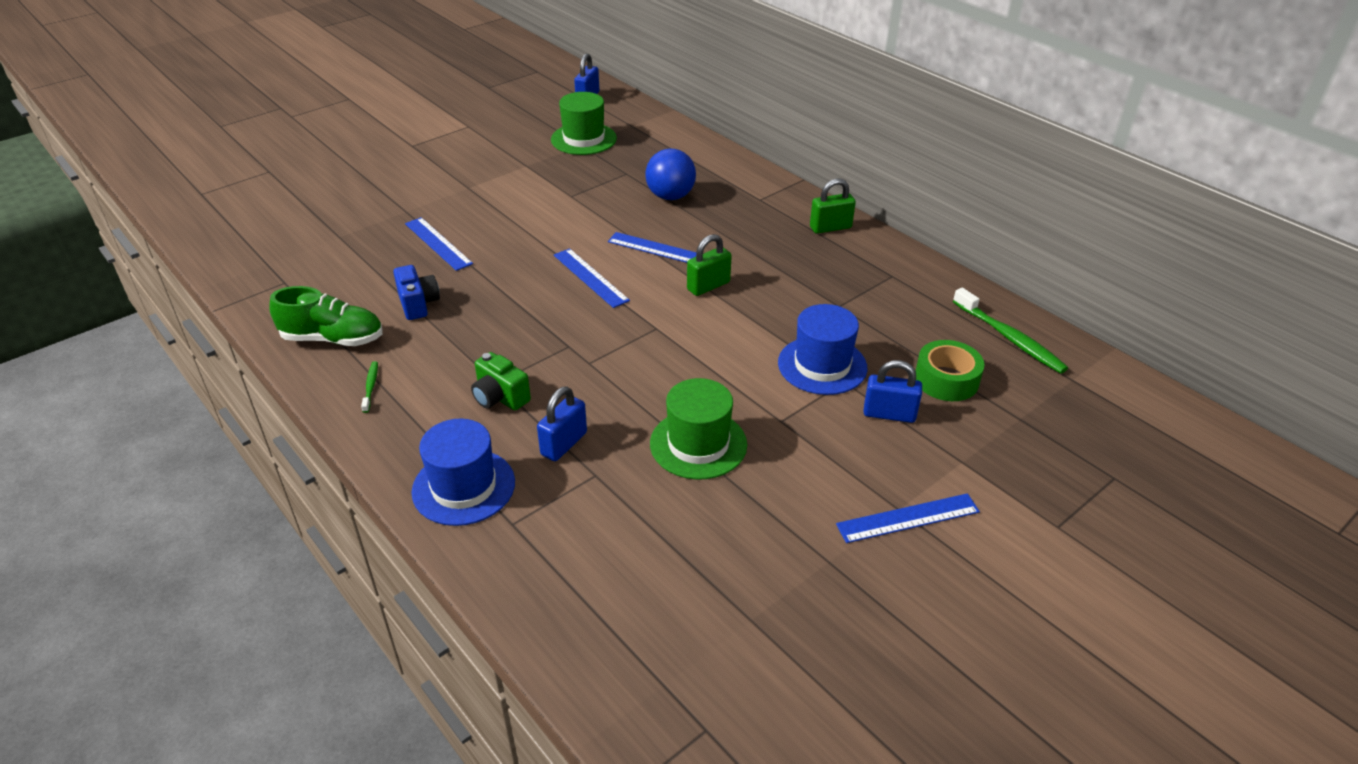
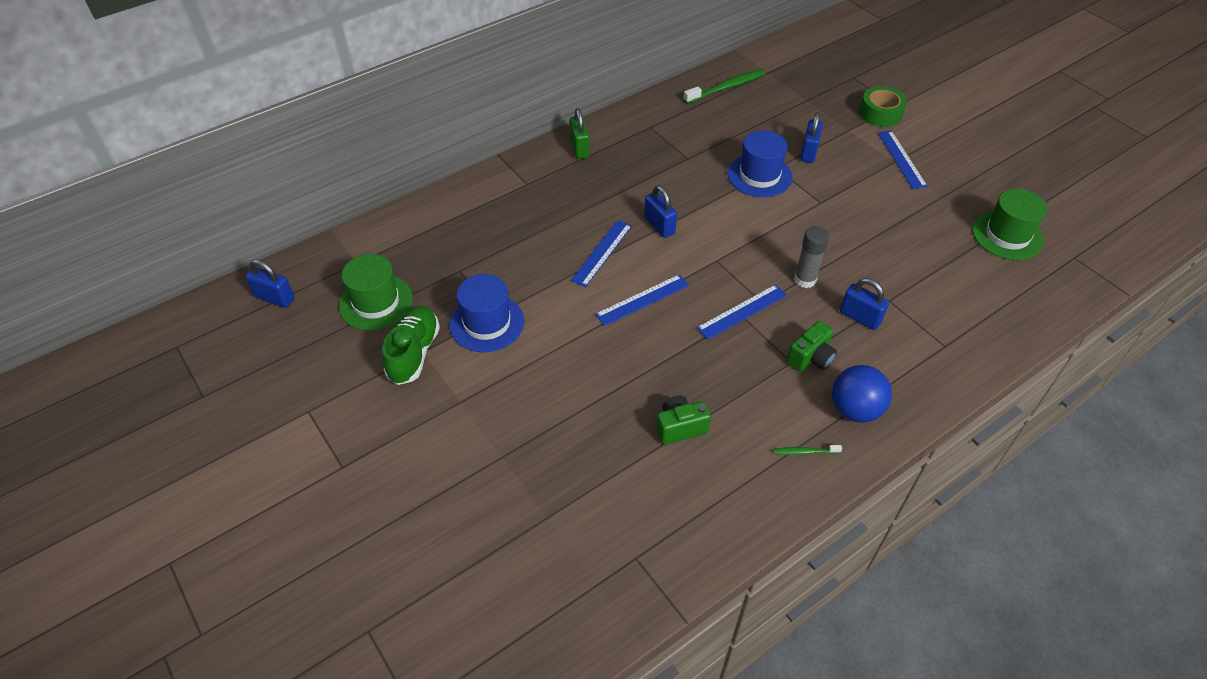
camera: 85 degrees left, 10 degrees up
(333, 339) = (736, 493): green shoe -> green shoe (414, 353)
(418, 304) = (680, 427): blue camera -> green camera
(438, 243) = (573, 420): blue ruler -> blue ruler (742, 311)
(463, 487) = (915, 376): blue hat -> blue hat (487, 323)
(628, 398) = (805, 279): none -> grey glue stick
(670, 196) = (511, 240): blue ball -> blue ball (855, 409)
(698, 444) = (850, 245): green hat -> green hat (1007, 235)
(708, 286) = (659, 226): green padlock -> blue padlock
(946, 380) = (771, 122): green tape -> green tape (880, 113)

